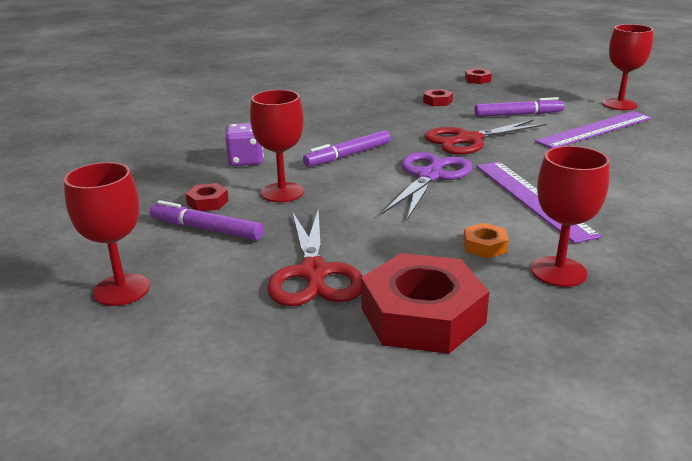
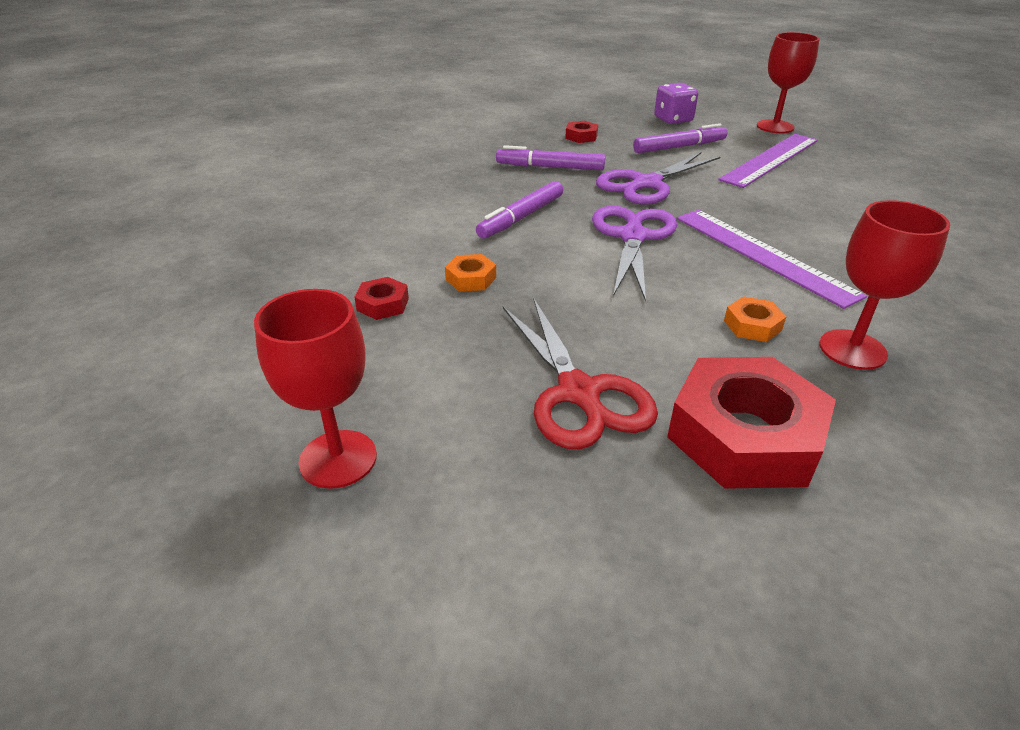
camera: 15 degrees left, 10 degrees up
(206, 229) = (403, 345): purple marker -> purple marker (550, 167)
(246, 161) = (399, 237): purple dice -> purple dice (673, 119)
(282, 192) = (471, 278): red goblet -> orange nut
(468, 140) = (646, 184): red scissors -> purple scissors
(477, 80) = (608, 106): red nut -> none

